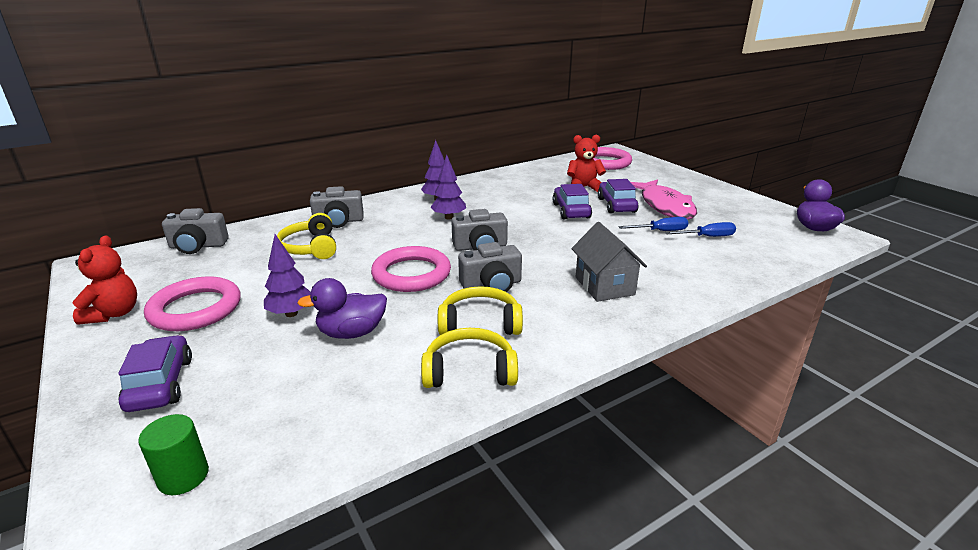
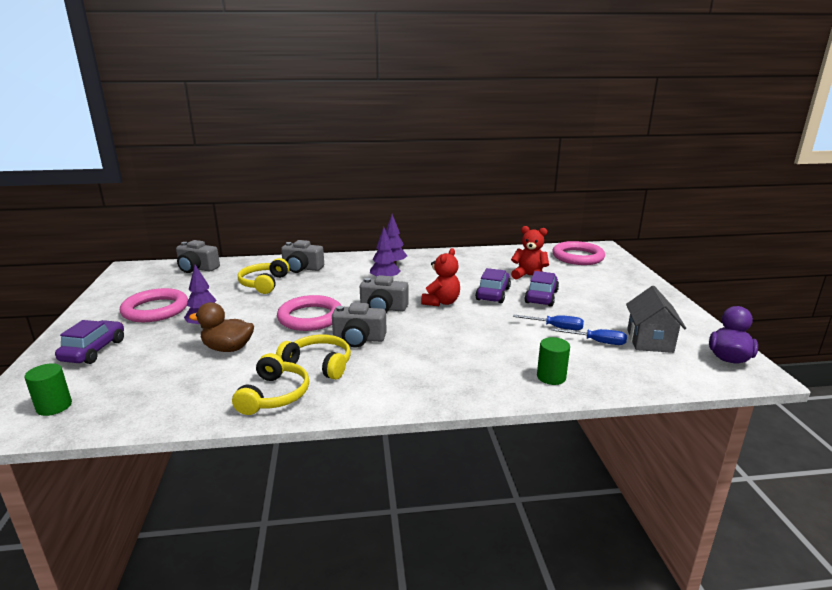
camera: 25 degrees right, 5 degrees down
(114, 314) = (111, 302): red teddy bear -> red teddy bear (441, 302)
(352, 333) = (228, 348): purple duck -> brown duck
(469, 371) = (274, 395): yellow headphones -> yellow headphones turned 75 degrees clockwise
(604, 286) = (447, 361): grey house -> grey house (649, 341)
(665, 206) = (588, 306): pink fish -> none
(708, 278) = (551, 377): none -> green cylinder

